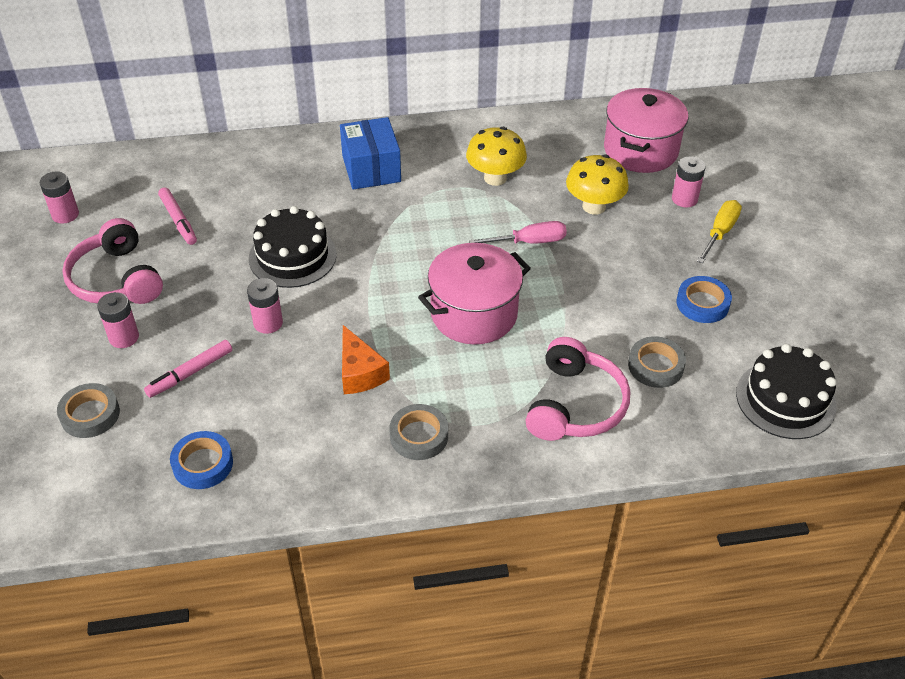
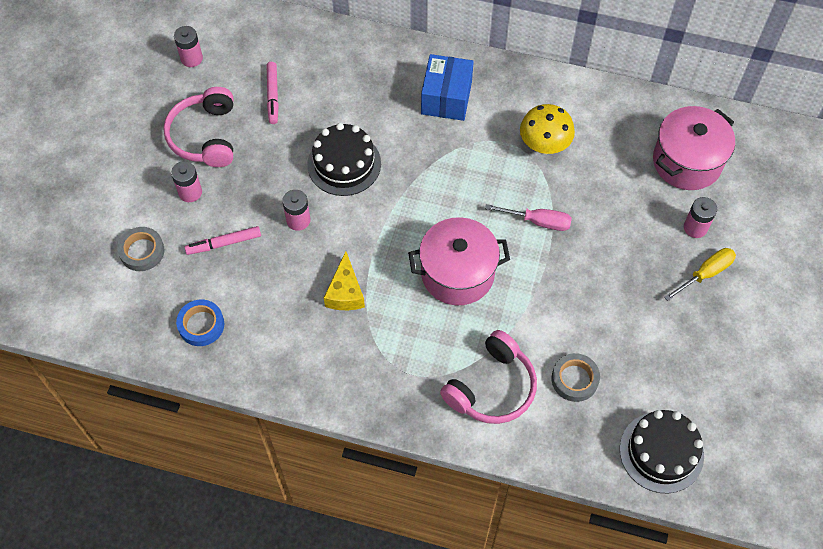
camera: 25 degrees right, 15 degrees up
(359, 372) = (345, 292): orange cheese -> yellow cheese
(419, 436) = (362, 365): grey tape -> none
(594, 206) = (612, 206): yellow mushroom -> none
(702, 303) = (647, 337): blue tape -> none

